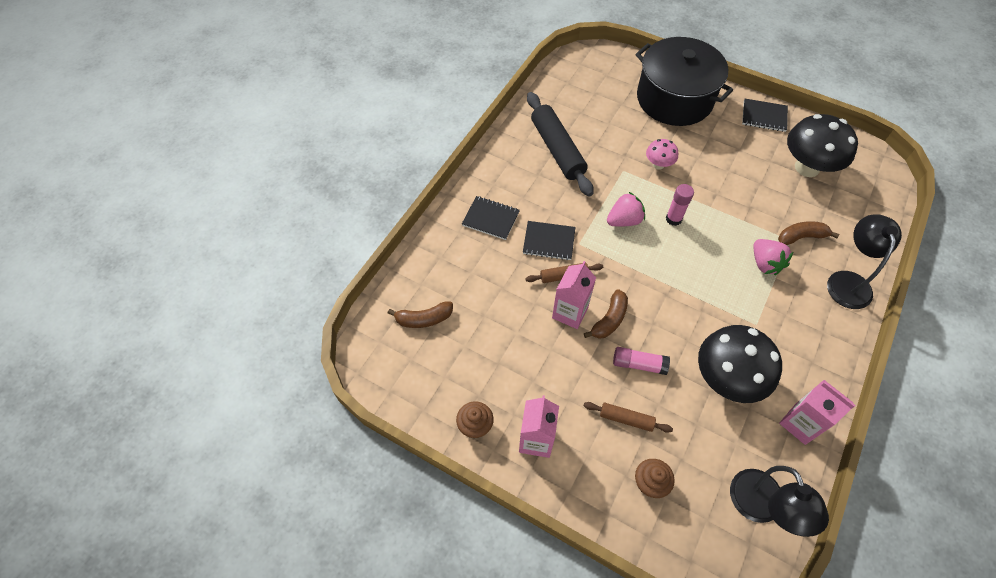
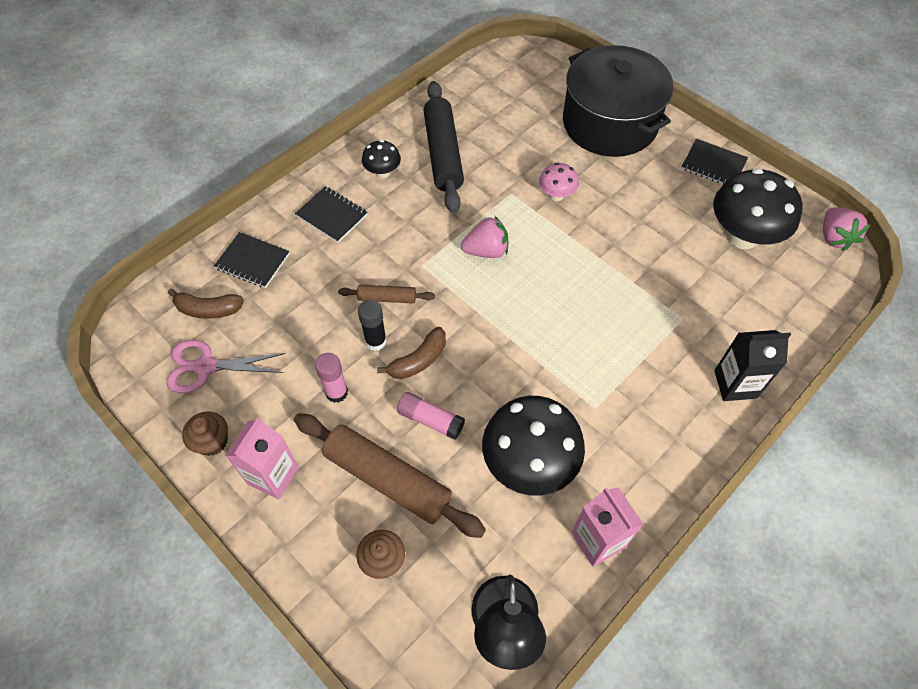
camera: 15 degrees right, 0 degrees up
(442, 366) = (205, 366): none -> pink scissors
(516, 175) = (382, 172): none -> black mushroom
(549, 241) = (387, 255): black notebook -> black notebook (252, 261)
(570, 312) = (376, 341): pink carton -> black glue stick
(626, 419) = (387, 479): brown rolling pin -> brown rolling pin, size x2.02
(673, 219) = (547, 262): pink glue stick -> pink glue stick (336, 392)
(765, 263) = (637, 339): pink strawberry -> pink strawberry (834, 237)
(801, 237) = (698, 318): brown banana -> none
(848, 281) = (735, 384): black lamp -> black carton

